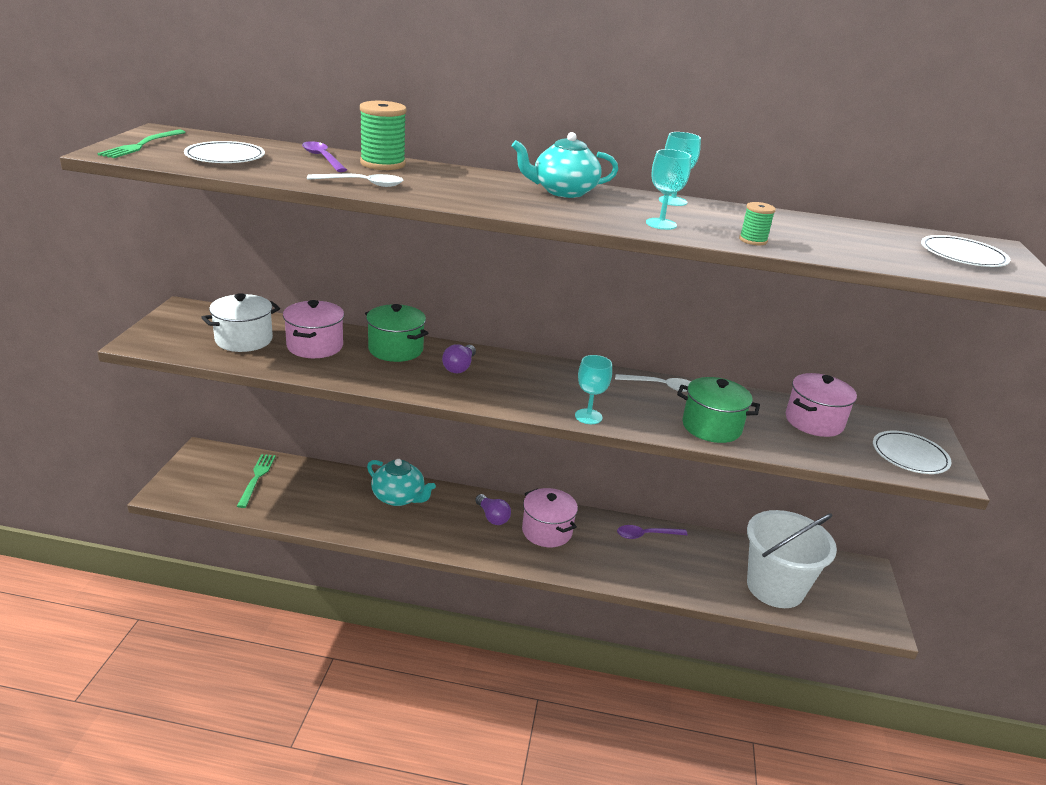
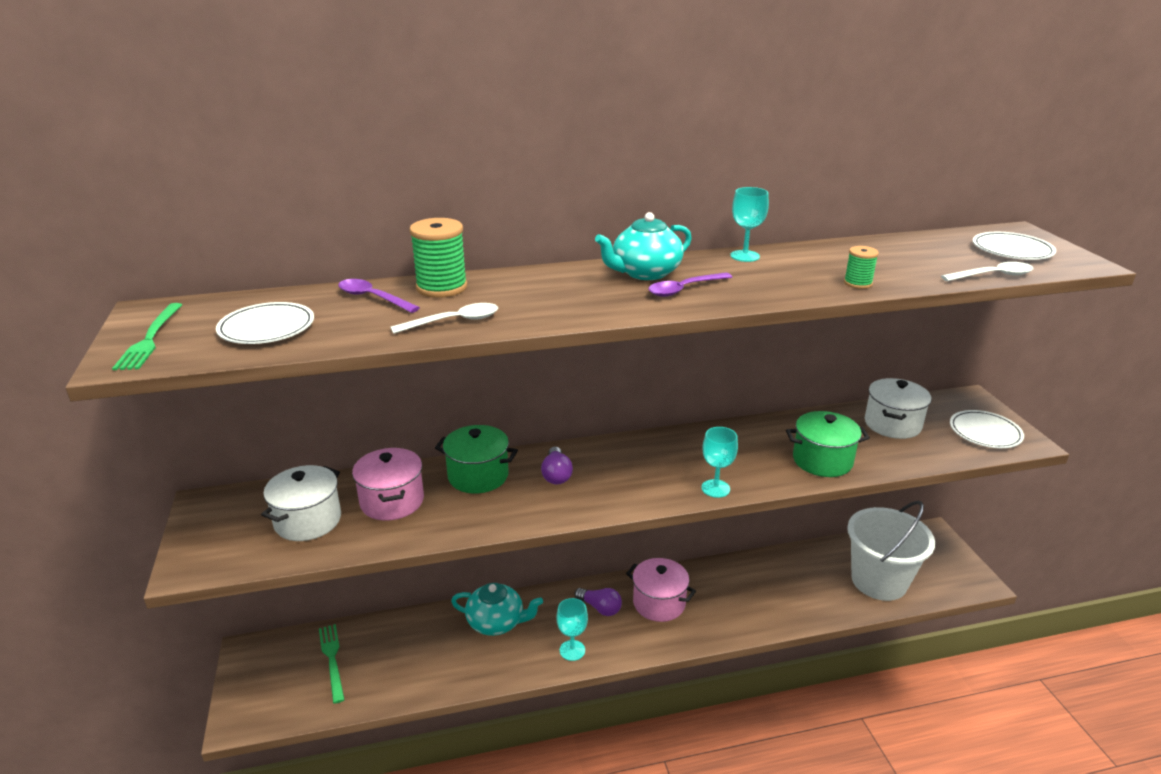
camera: 20 degrees left, 0 degrees up
(646, 535) = (745, 571): purple spoon -> purple spoon (684, 289)
(660, 386) = (747, 431): white spoon -> white spoon (993, 276)
(661, 224) = (768, 287): turquoise goblet -> turquoise goblet (572, 650)
(814, 422) = (892, 424): pink pot -> white pot

